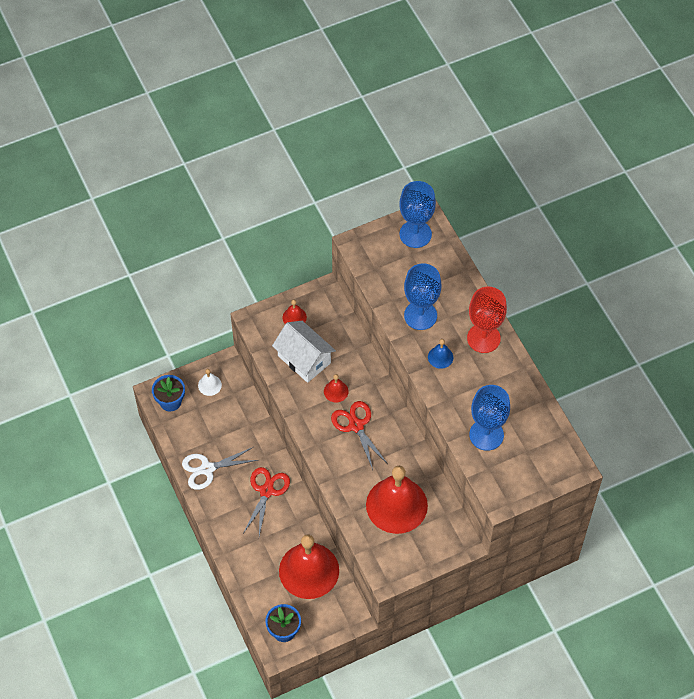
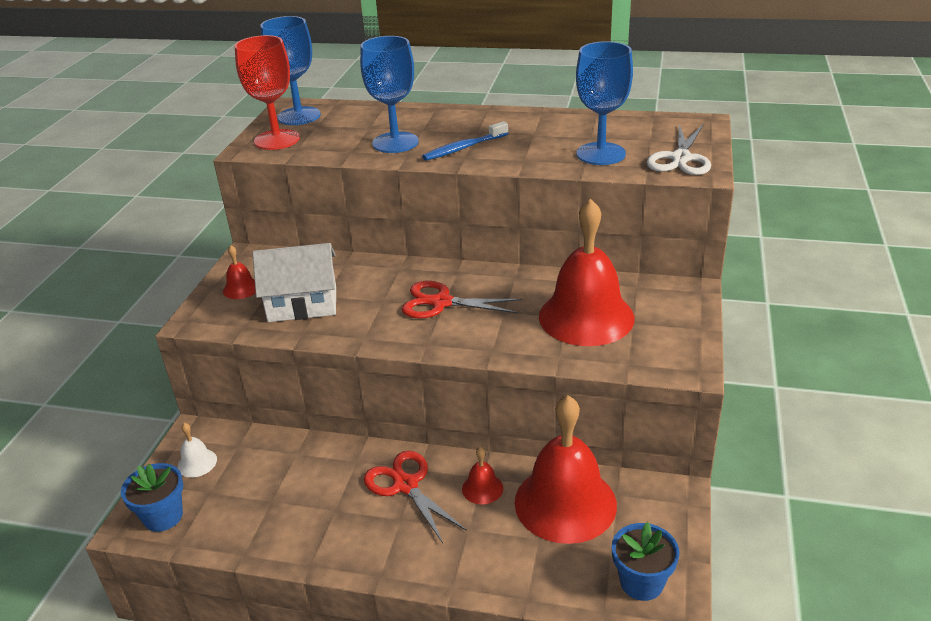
camera: 50 degrees left, 25 degrees down
(207, 469) = (304, 531): white scissors -> white scissors (680, 158)
(336, 391) = (376, 298): red bell -> red bell (482, 488)
(440, 357) = (463, 148): blue bell -> blue toothbrush
(483, 338) = (477, 120): red goblet -> red goblet (277, 140)

